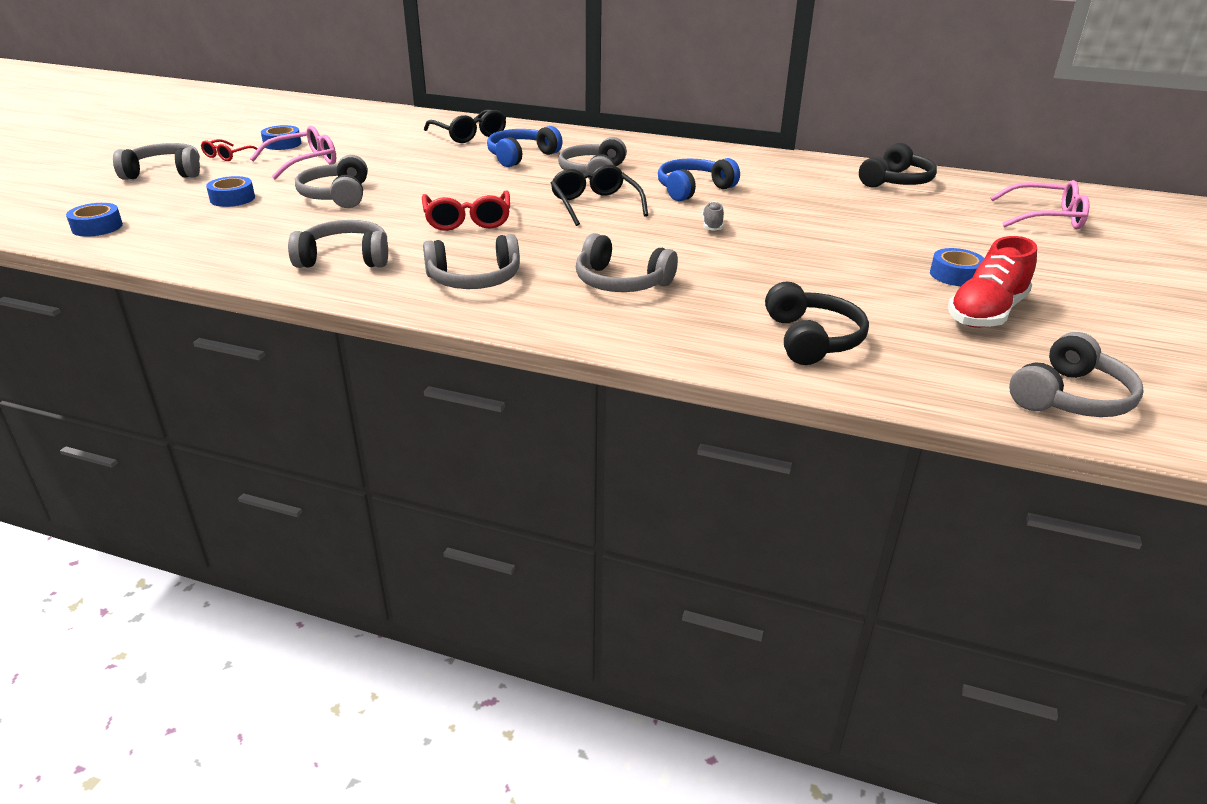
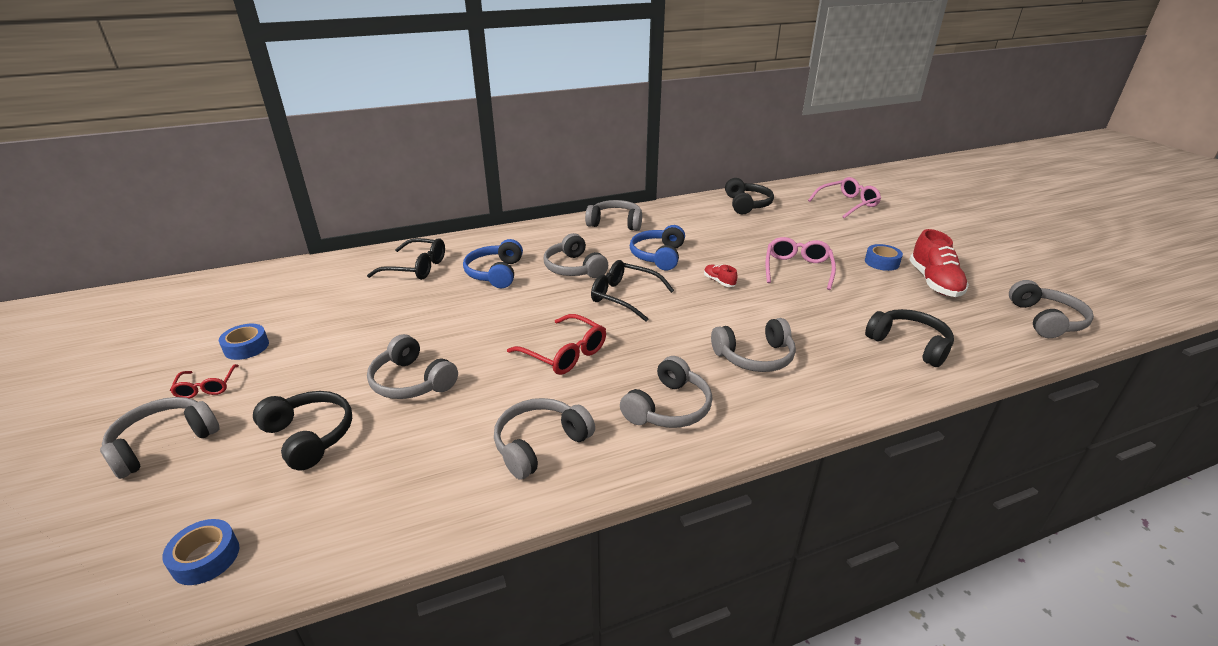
camera: 40 degrees left, 0 degrees up
(232, 198) = (309, 436): blue tape -> black headphones
(304, 162) = (311, 359): pink glasses -> pink glasses (797, 269)
(705, 155) = (615, 223): none -> grey headphones
(712, 225) = (719, 281): grey shoe -> red shoe

